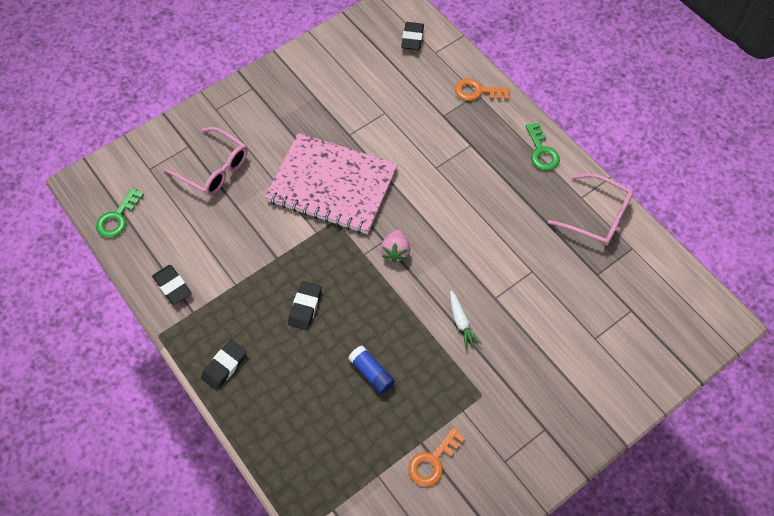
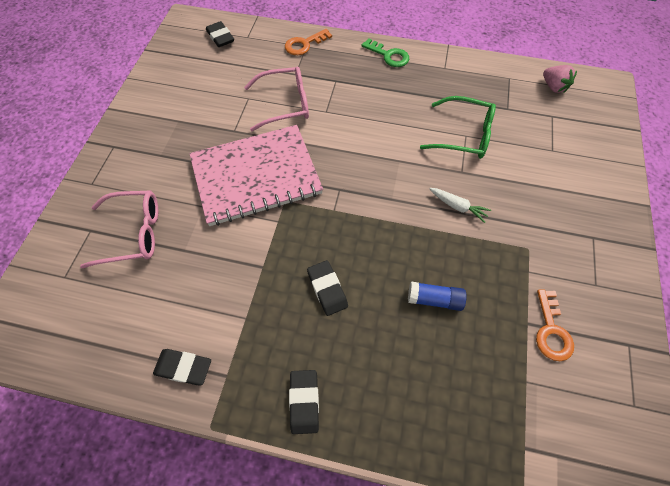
camera: 40 degrees left, 0 degrees up
(117, 218) = (66, 346): green key -> none
(395, 251) = (356, 191): pink strawberry -> pink strawberry (553, 87)
(530, 269) = (463, 135): none -> green glasses
(596, 216) = (467, 73): pink glasses -> pink glasses (284, 104)

